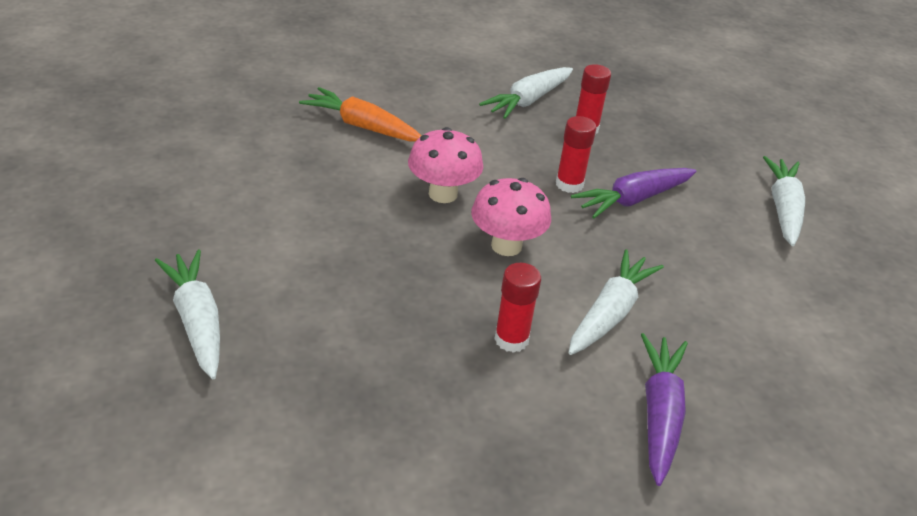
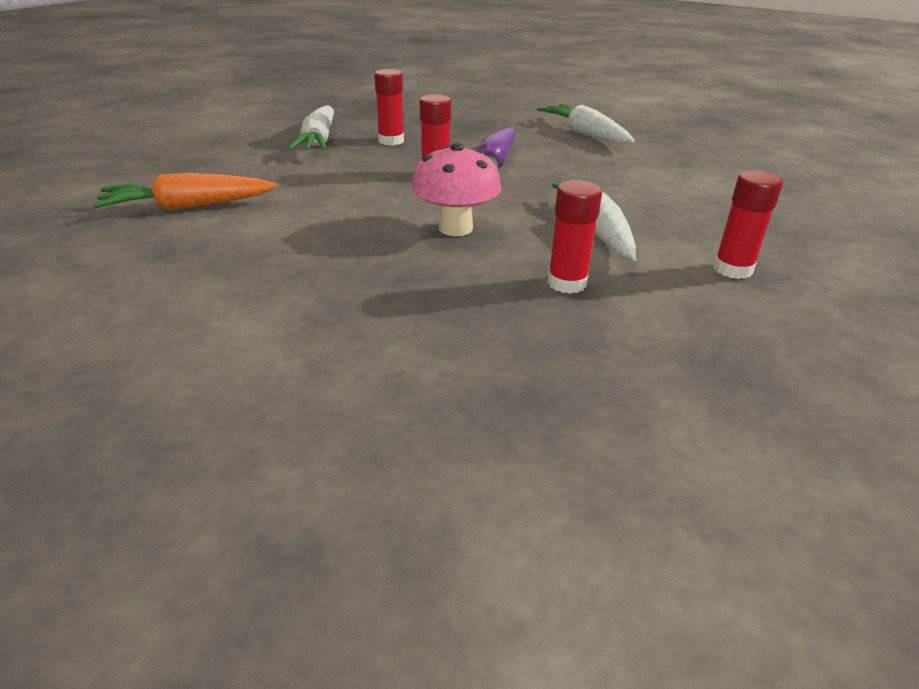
camera: 40 degrees left, 5 degrees down
(197, 321) = (241, 453): white carrot -> none
(443, 194) = (345, 220): pink mushroom -> none
(659, 414) = (732, 269): purple carrot -> red glue stick

